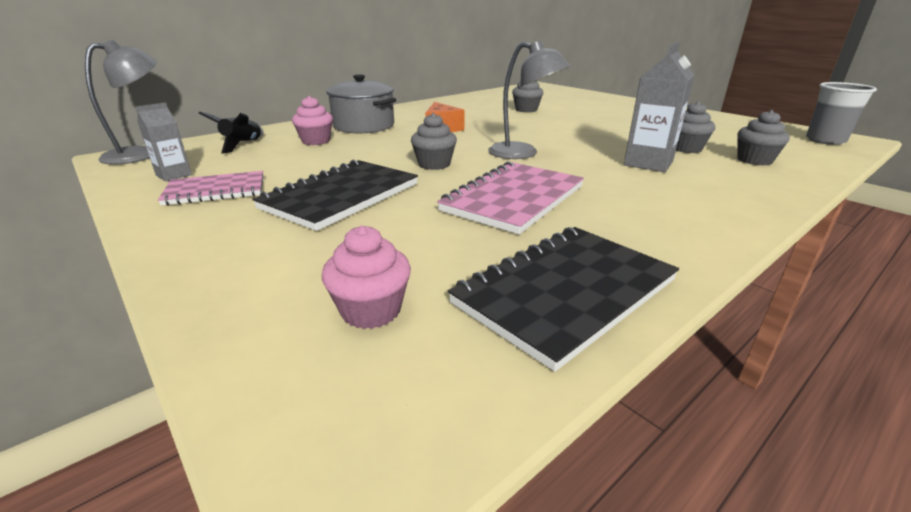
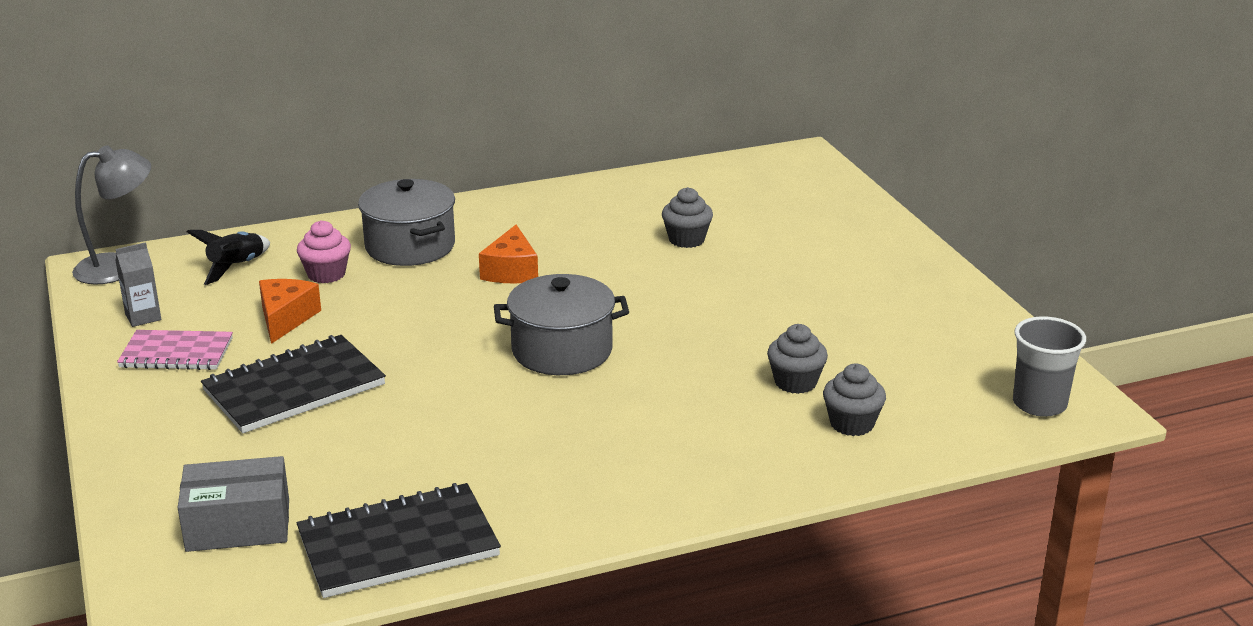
camera: 20 degrees right, 0 degrees up
(301, 163) = (285, 319): none -> orange cheese
(371, 310) = (238, 525): pink cupcake -> grey box
(434, 164) = (433, 352): grey cupcake -> none
(514, 199) = (467, 429): pink notebook -> none
(522, 153) = (562, 351): grey lamp -> grey pot
(648, 163) = (699, 401): grey carton -> none

